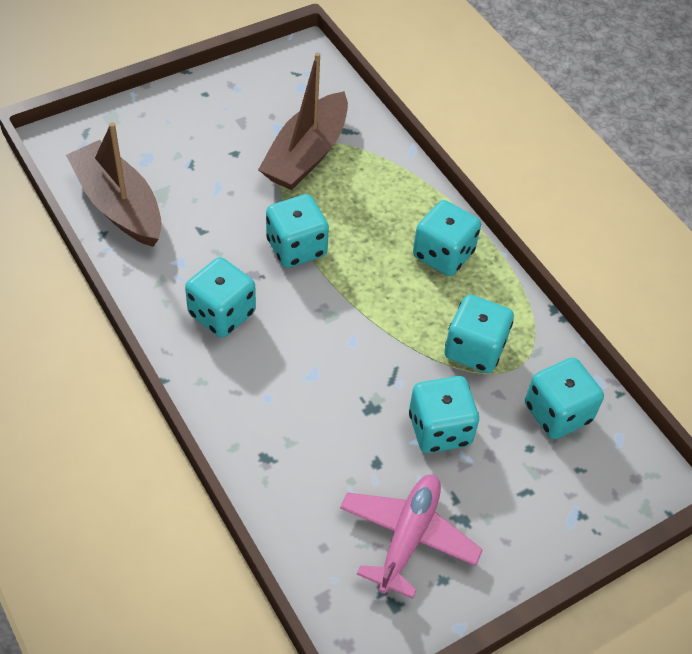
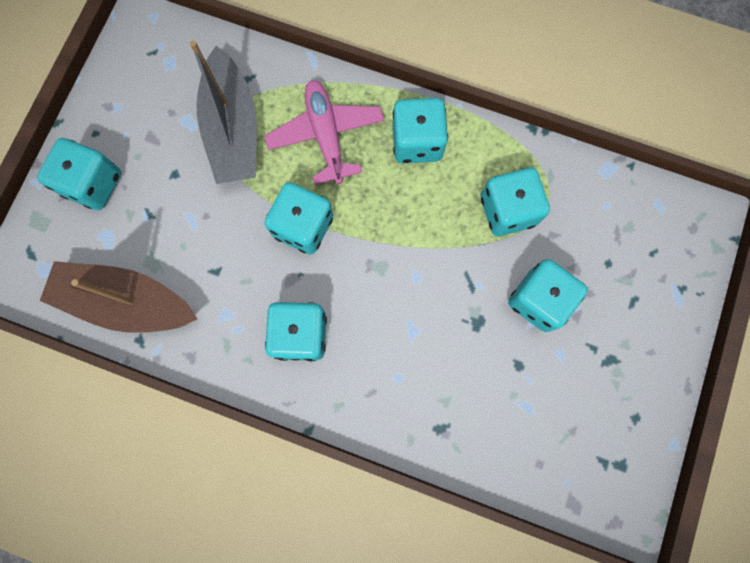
camera: 35 degrees left, 25 degrees up
(306, 154) = (233, 129): brown boat -> grey boat
(408, 537) = (588, 407): pink plane -> pink plane (326, 136)
(557, 413) = (604, 218): turquoise dice -> turquoise dice (94, 184)

